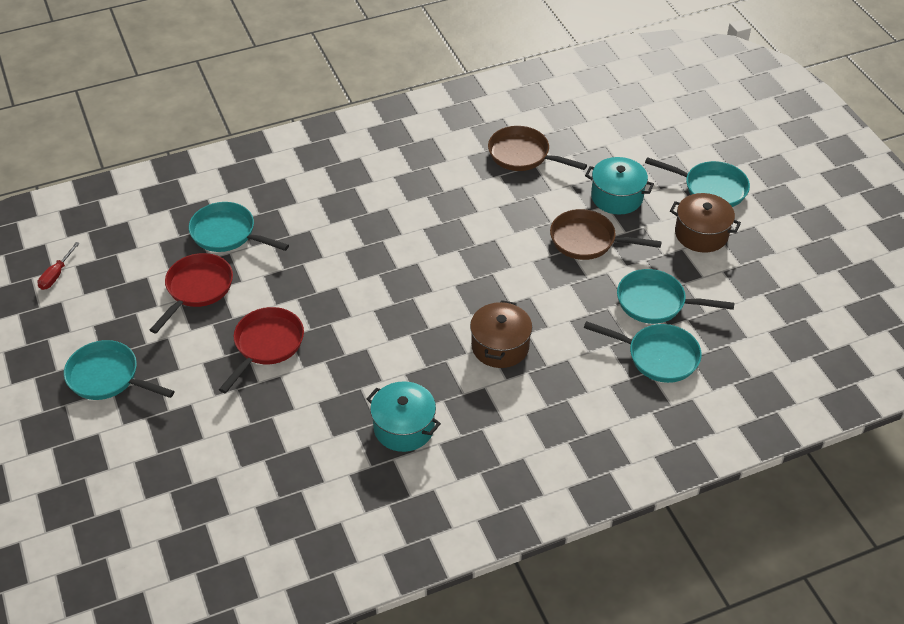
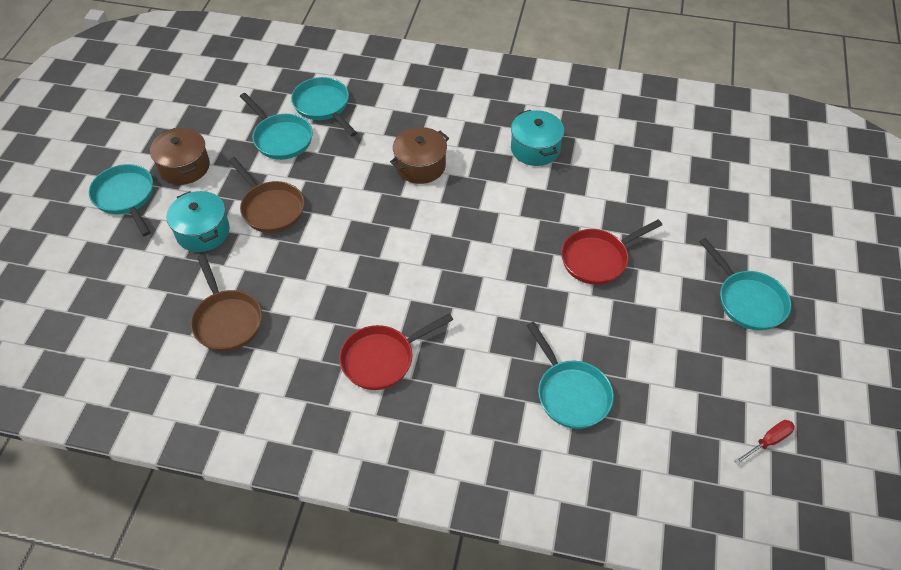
camera: 145 degrees left, 5 degrees up
(197, 289) = (631, 345): red pan -> red pan (382, 359)

